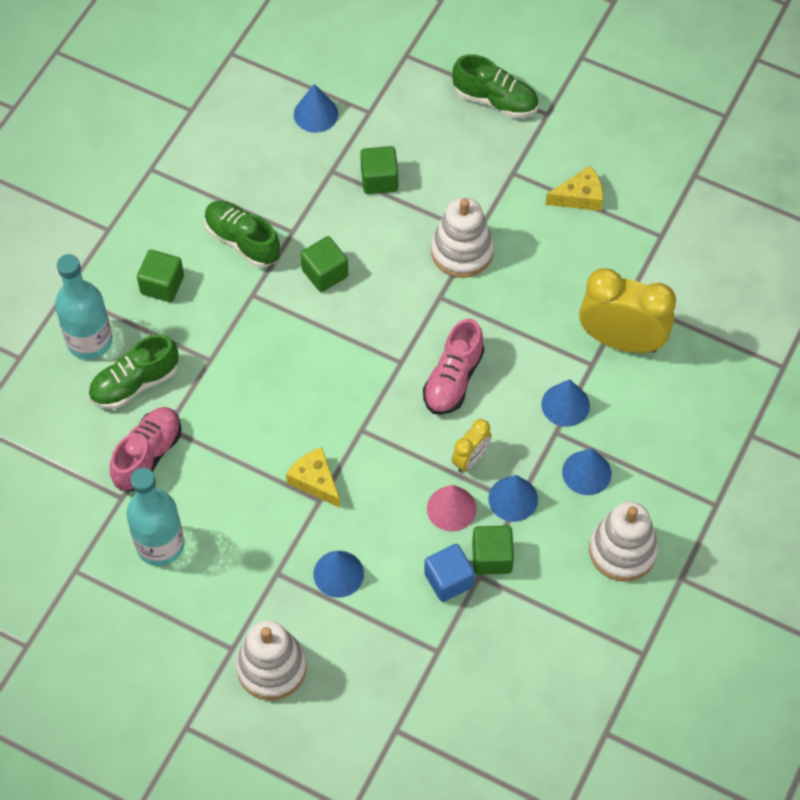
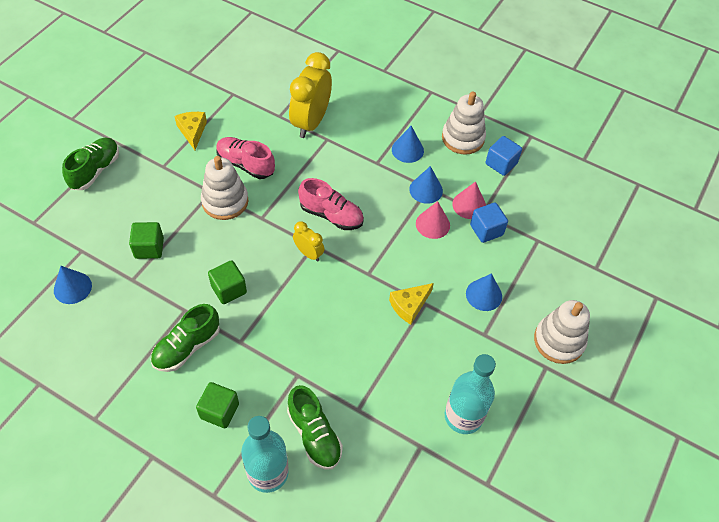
camera: 90 degrees left, 5 degrees down
(148, 455) = (383, 425): pink shoe -> pink shoe (245, 164)
(470, 459) = (395, 210): yellow clock -> yellow clock (309, 253)
(492, 557) = (469, 205): green cube -> pink cone
(565, 405) = (356, 155): blue cone -> none
(578, 605) = (501, 164): none -> blue cube

